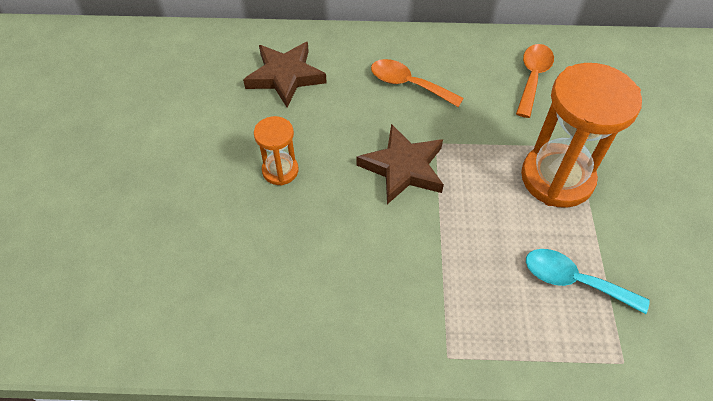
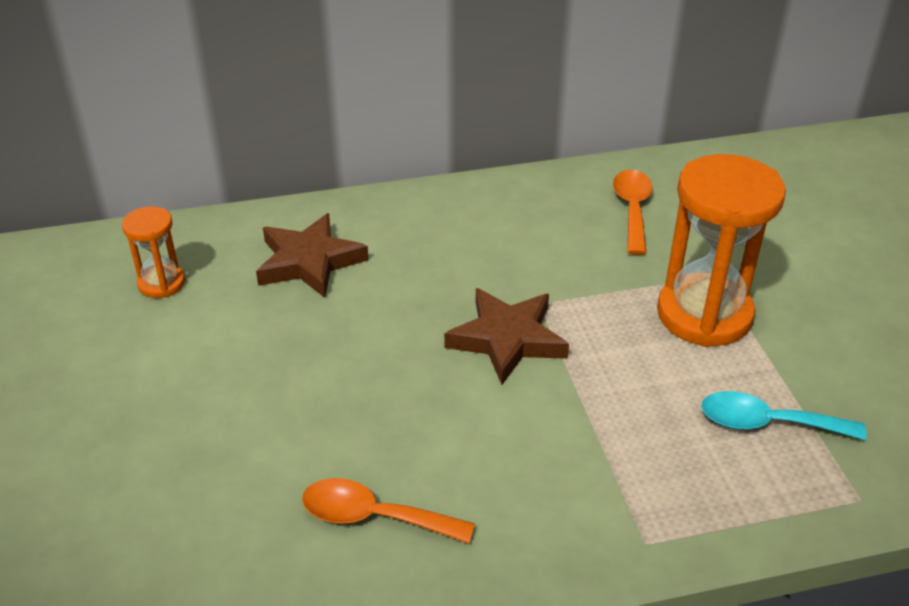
camera: 15 degrees left, 15 degrees down
(280, 170) = (343, 373): orange hourglass -> orange hourglass (161, 283)
(408, 84) = (478, 243): orange spoon -> orange spoon (374, 517)

